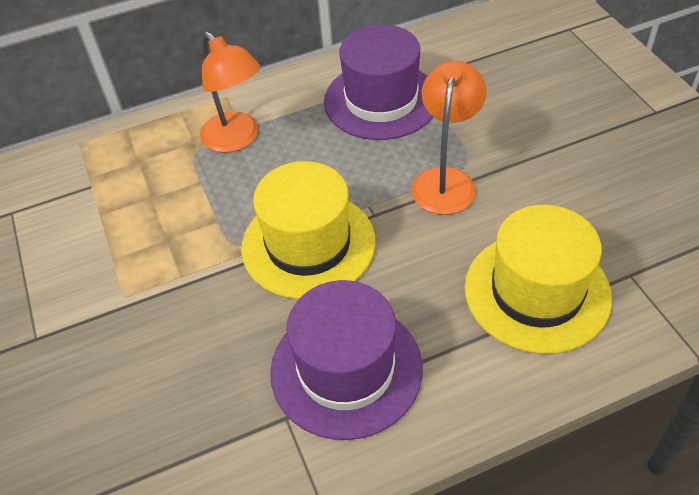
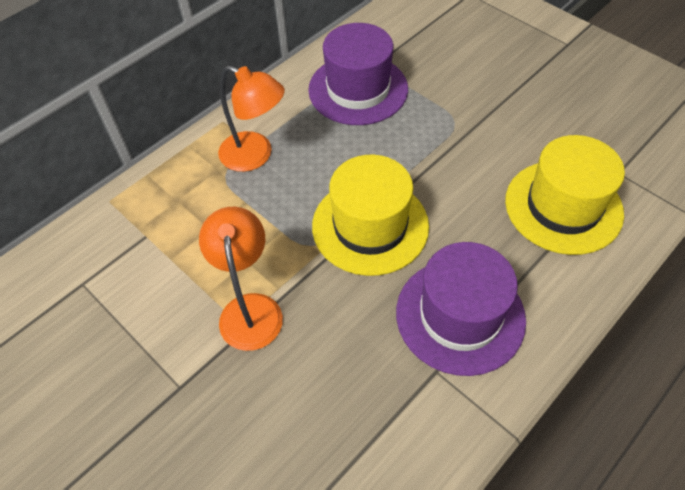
camera: 25 degrees left, 5 degrees up
(445, 180) = (447, 141): orange lamp -> orange lamp (250, 309)

